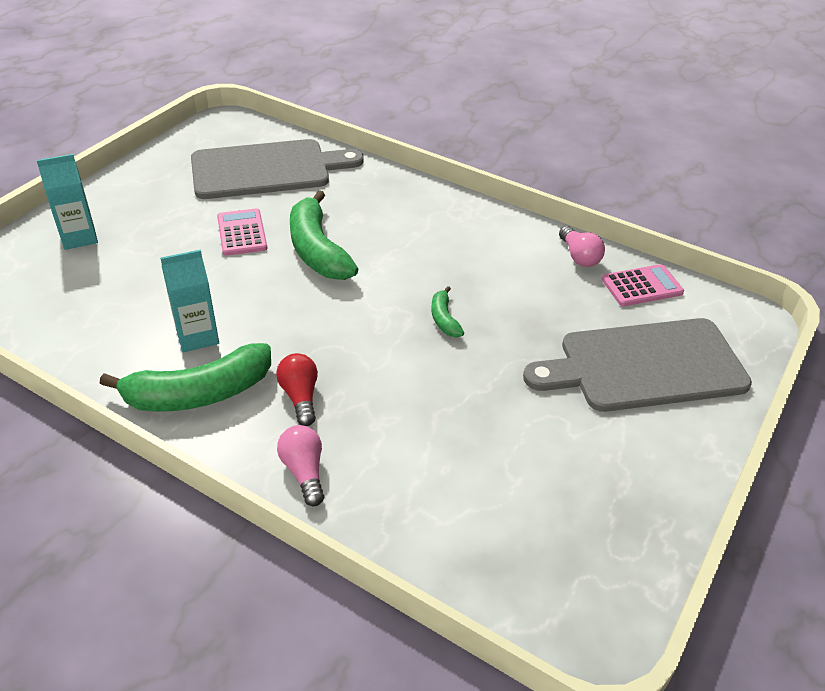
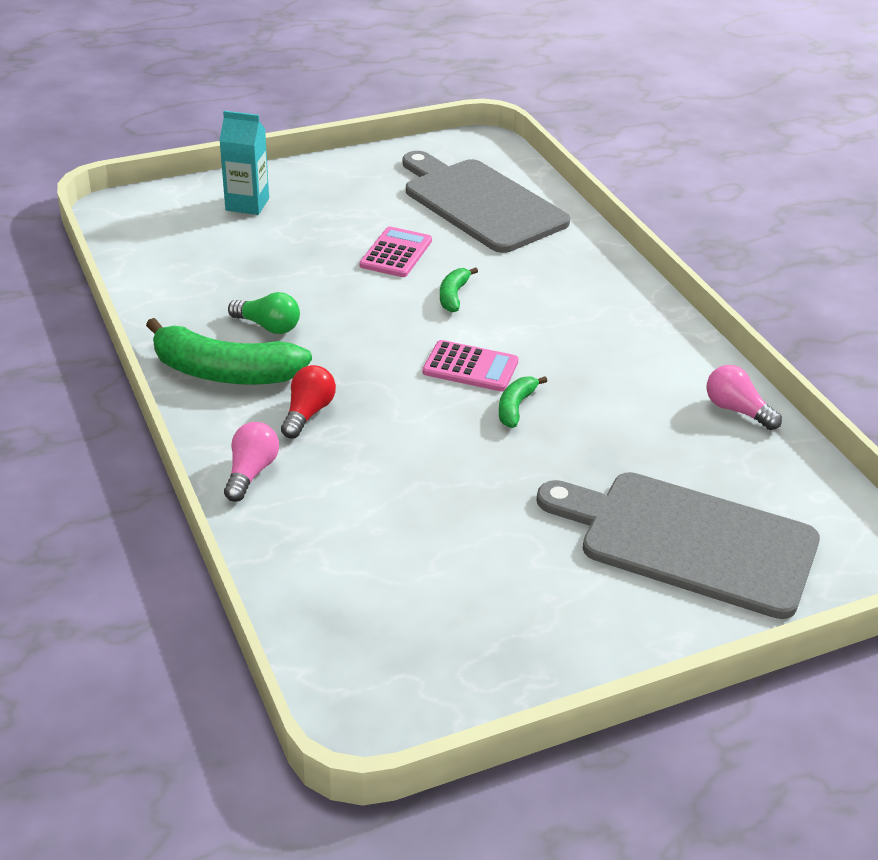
camera: 35 degrees right, 5 degrees down
(197, 336) = (268, 326): turquoise carton -> green light bulb
(267, 169) = (480, 203): grey cutting board -> grey cutting board turned 150 degrees counterclockwise
(317, 250) = (453, 296): green banana -> green banana, size x0.48
(579, 256) = (737, 410): pink light bulb -> pink light bulb turned 120 degrees clockwise
(642, 286) = (779, 468): pink calculator -> pink calculator (470, 367)

